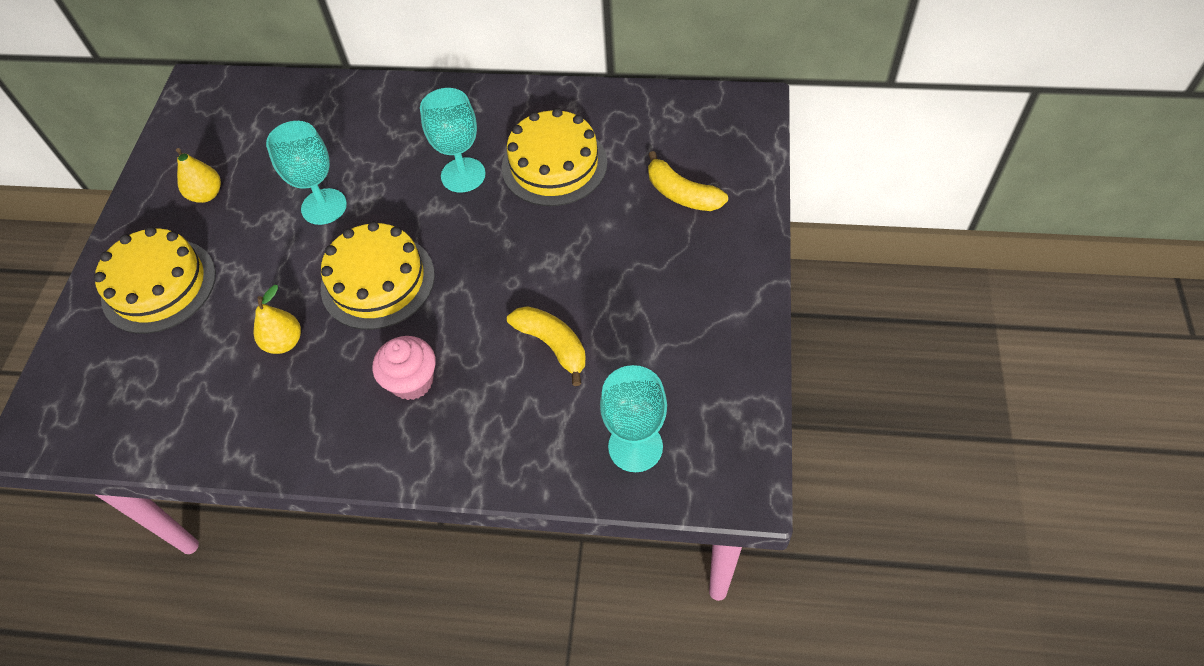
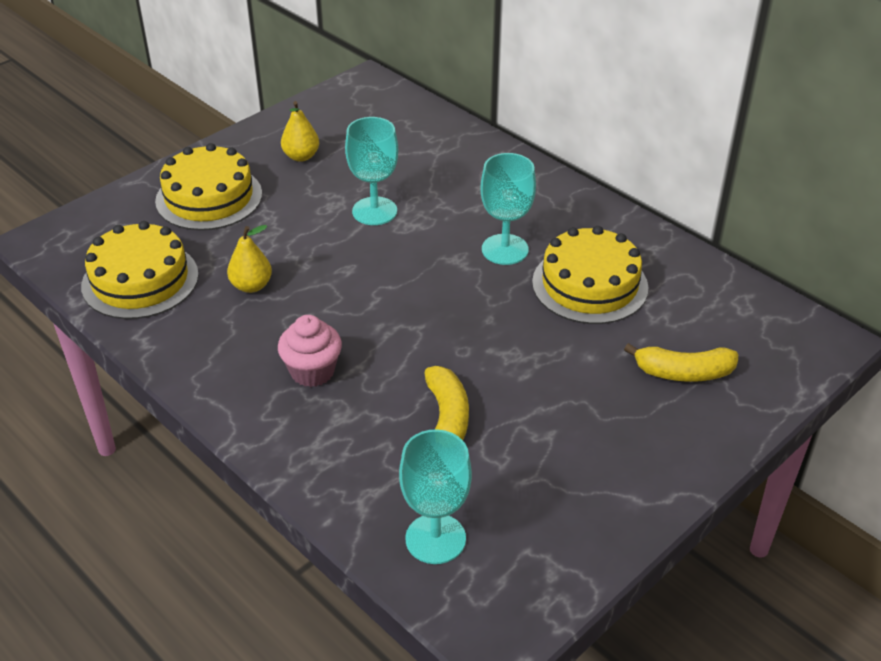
camera: 35 degrees right, 15 degrees down
(378, 281) = (360, 286): yellow cake -> yellow cake (140, 280)
(682, 194) = (683, 372): yellow banana -> yellow banana turned 75 degrees counterclockwise

